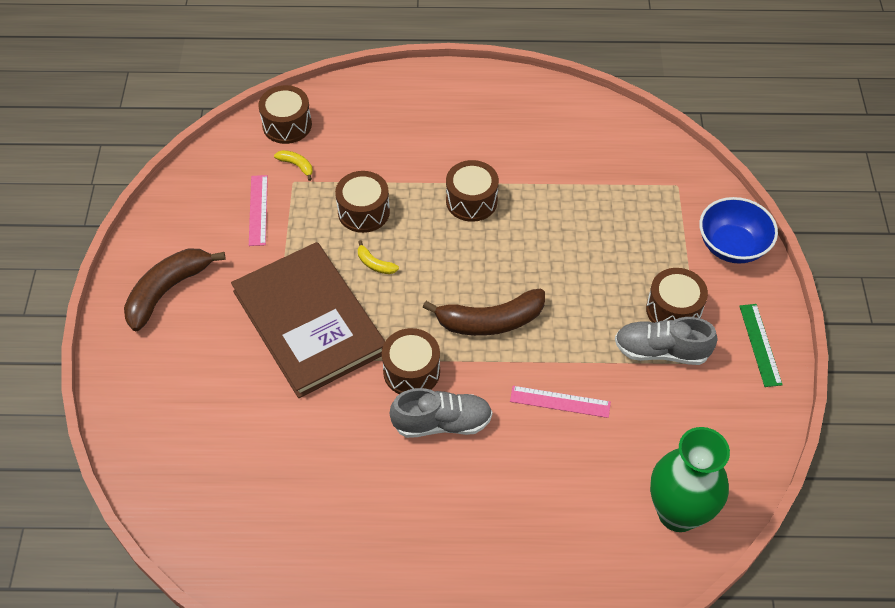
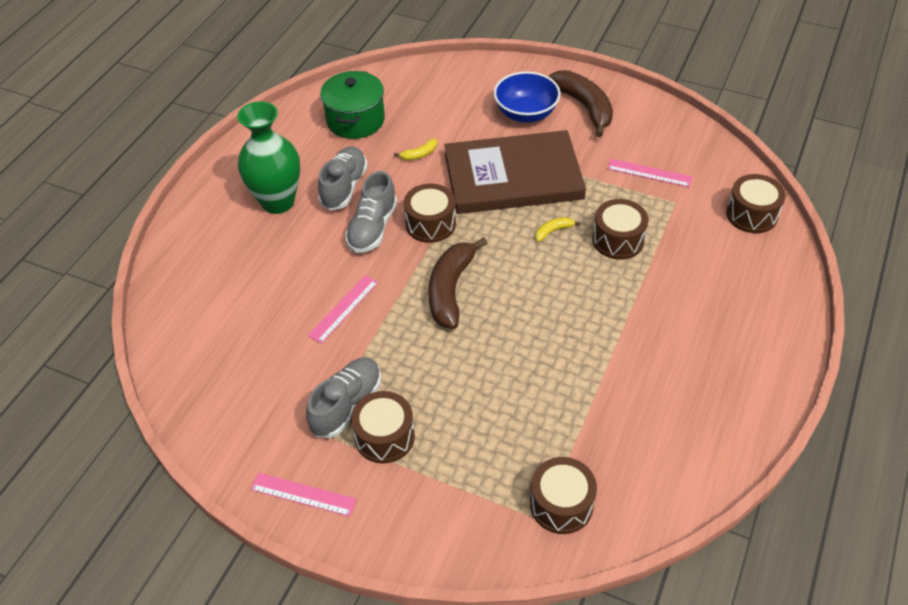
camera: 115 degrees right, 5 degrees down
(271, 521) = (355, 120): none -> green pot
(297, 165) = (694, 209): yellow banana -> yellow banana (419, 154)
(393, 479) = (344, 187): none -> grey shoe
(471, 201) = (597, 322): brown drum -> brown drum (561, 504)
(678, 513) = (196, 347): green vase -> green vase (278, 202)
(732, 246) = (432, 532): blue bowl -> blue bowl (526, 113)
(760, 344) = (303, 494): green ruler -> pink ruler

